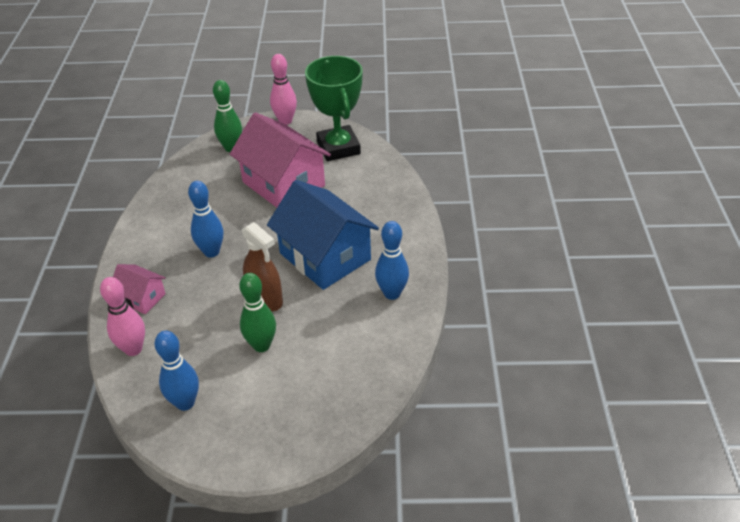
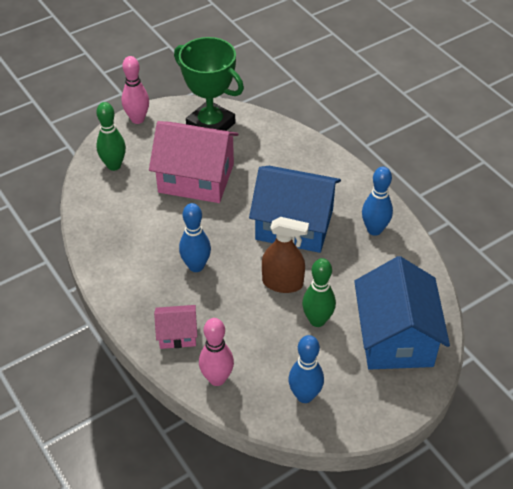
camera: 35 degrees left, 5 degrees up
(314, 397) = (395, 337): none -> blue house

